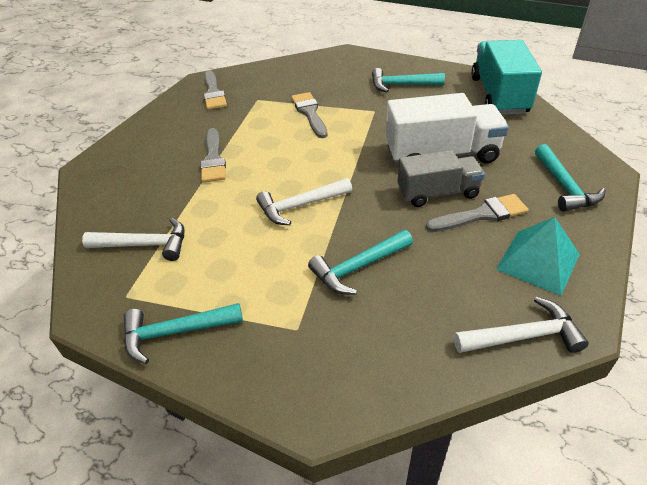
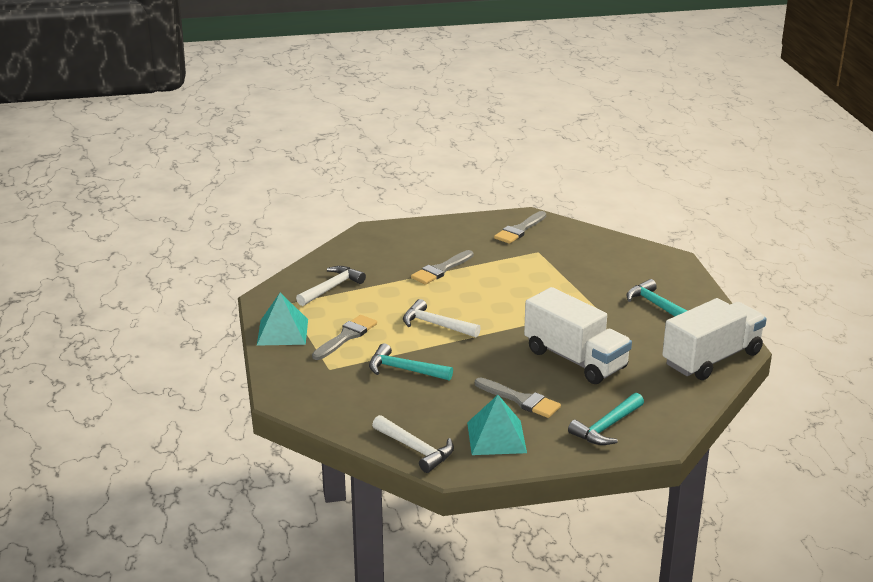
camera: 50 degrees right, 15 degrees down
(145, 245) = (331, 288): white hammer -> white hammer turned 105 degrees counterclockwise
(176, 332) = (282, 332): turquoise hammer -> turquoise pyramid
(309, 113) = (551, 281): grey brush -> grey brush (346, 336)
(437, 193) = (522, 373): grey truck -> none
(498, 95) = (712, 358): turquoise truck -> white truck

